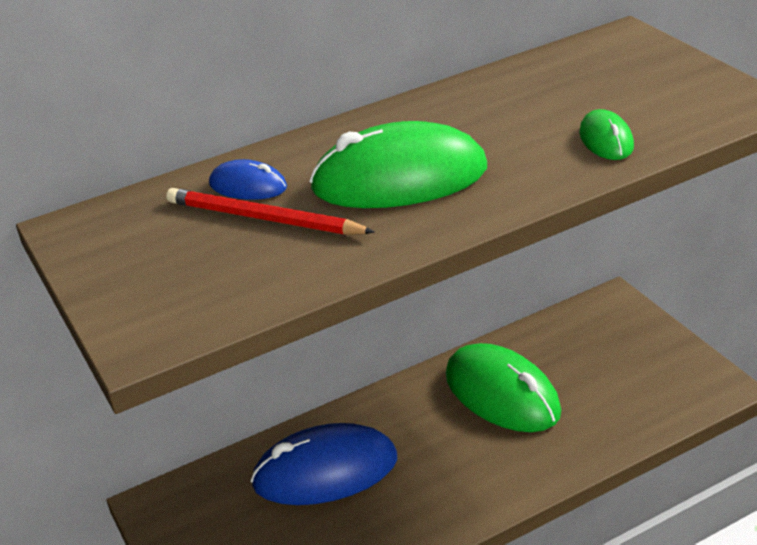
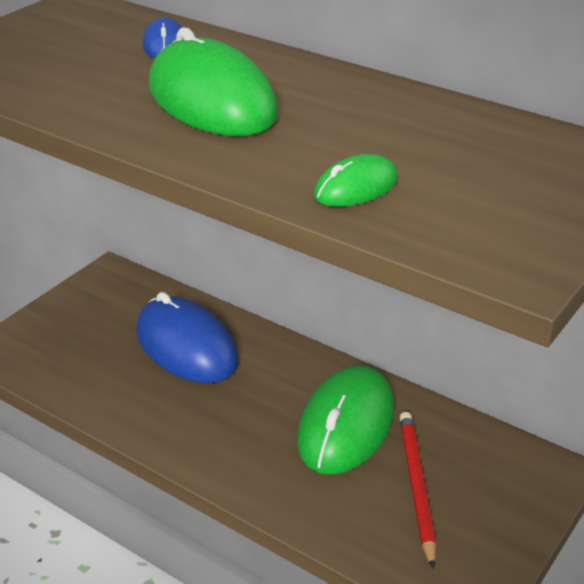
camera: 60 degrees right, 0 degrees up
(264, 218) = (117, 62): red pencil -> red pencil (416, 487)

